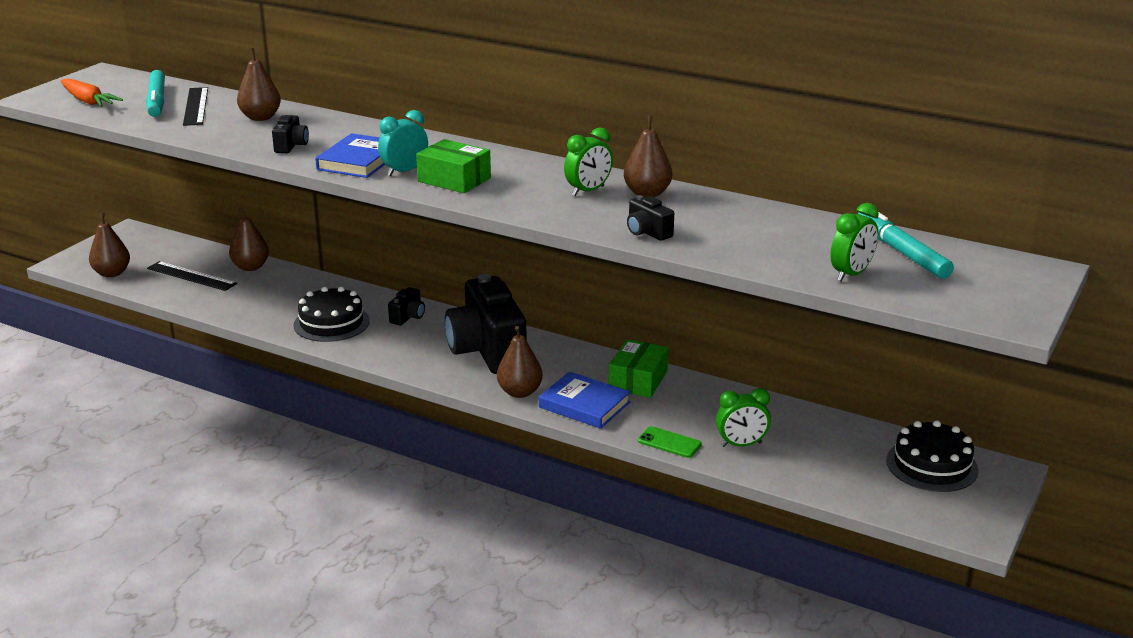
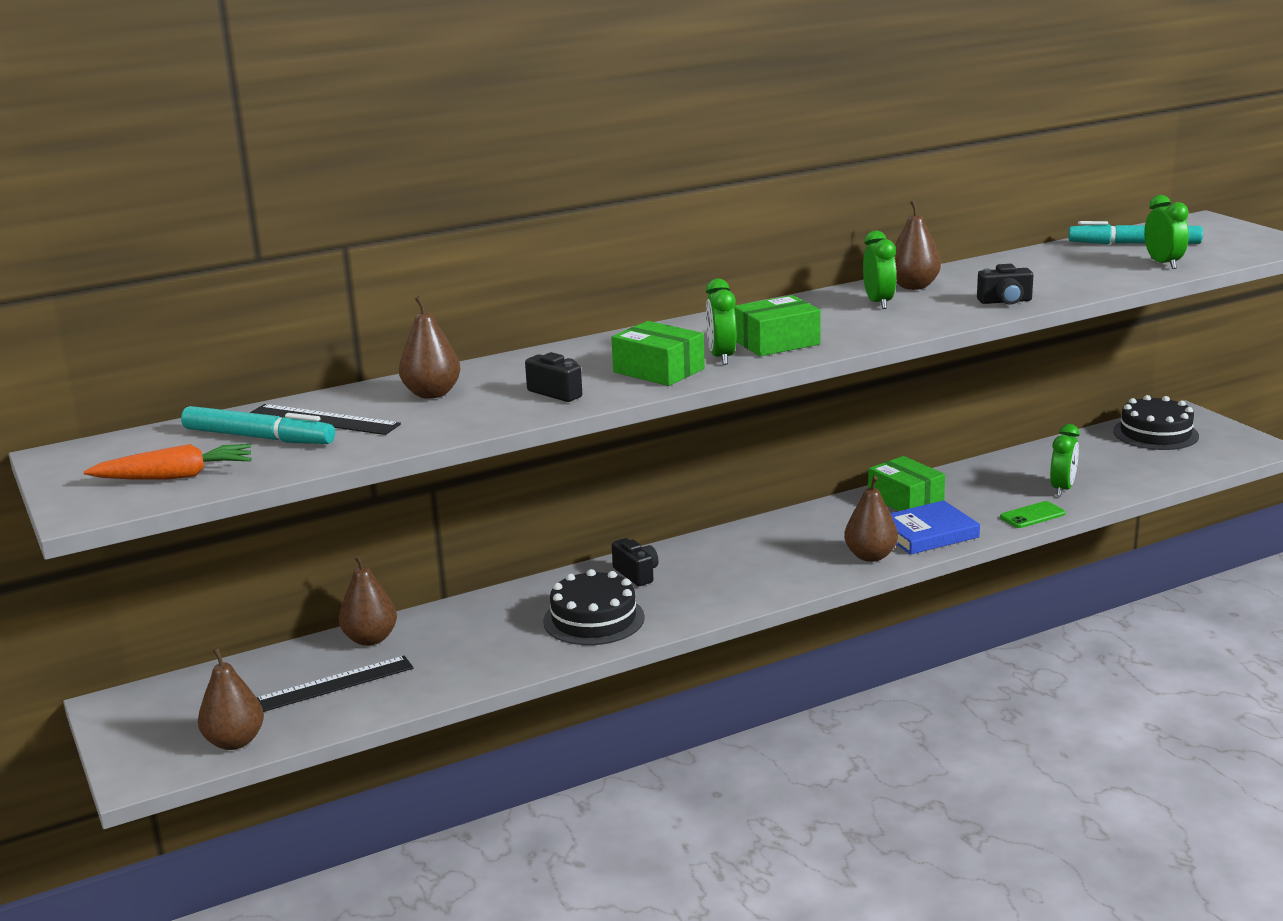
camera: 55 degrees left, 5 degrees down
(359, 161) = (658, 370): blue book -> green box
(404, 171) = (721, 357): turquoise clock -> green clock
(487, 351) = (766, 551): black camera -> none

